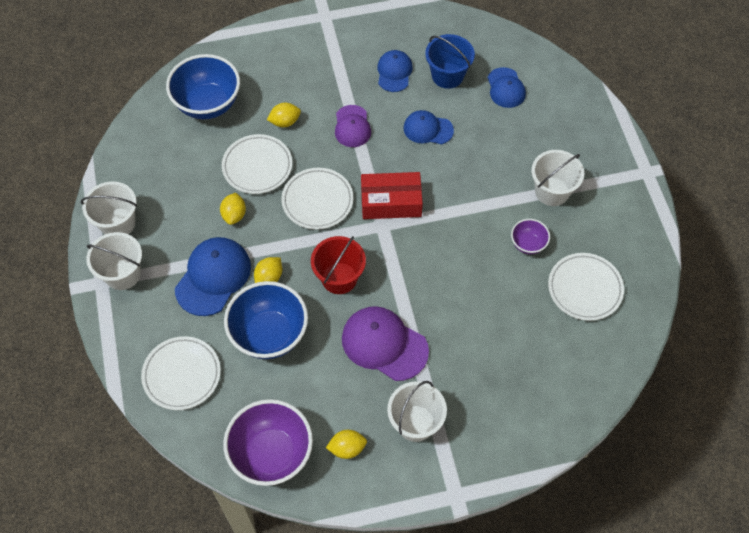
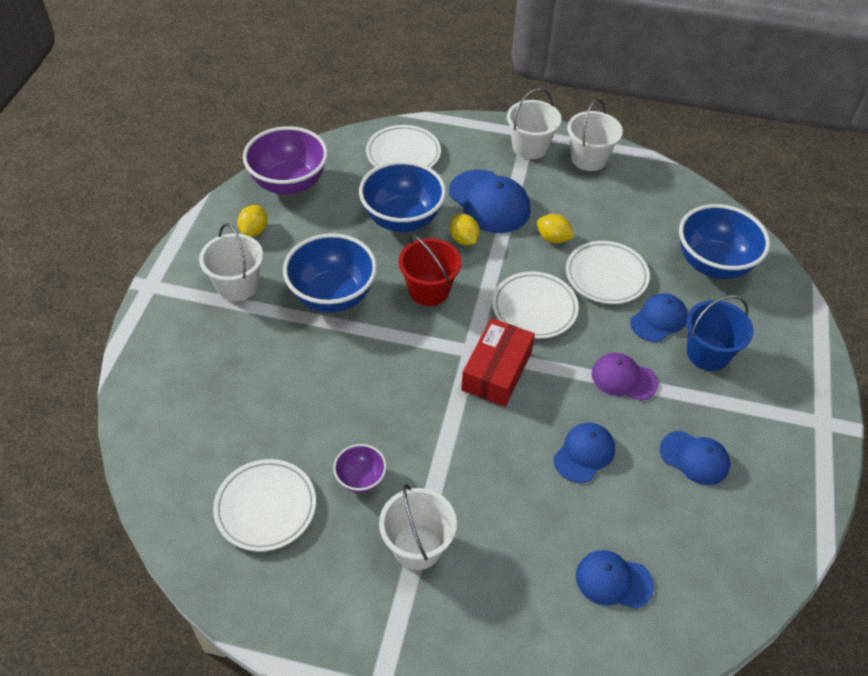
camera: 115 degrees right, 10 degrees down
(285, 122) = (658, 319): yellow lemon -> blue cap
(384, 344) = (332, 296): purple cap -> blue bowl
(447, 75) = (665, 517): blue bucket -> blue bucket (708, 353)

